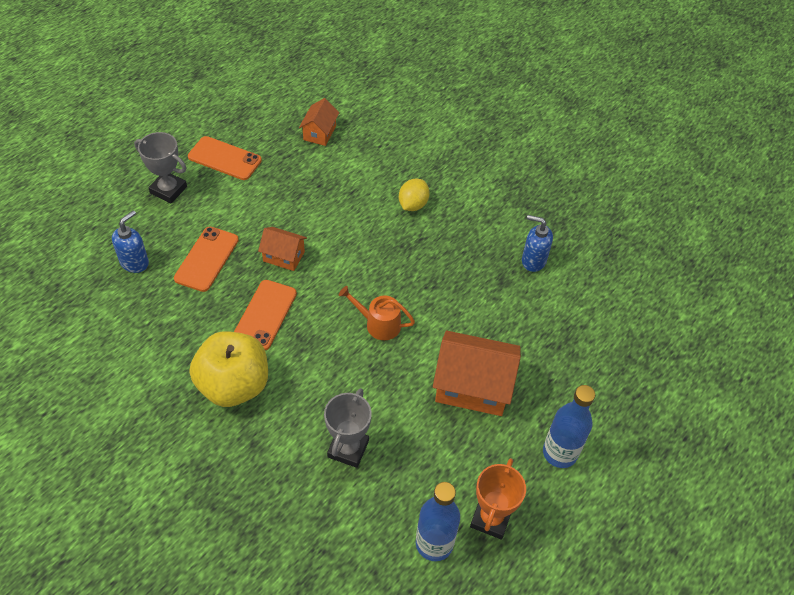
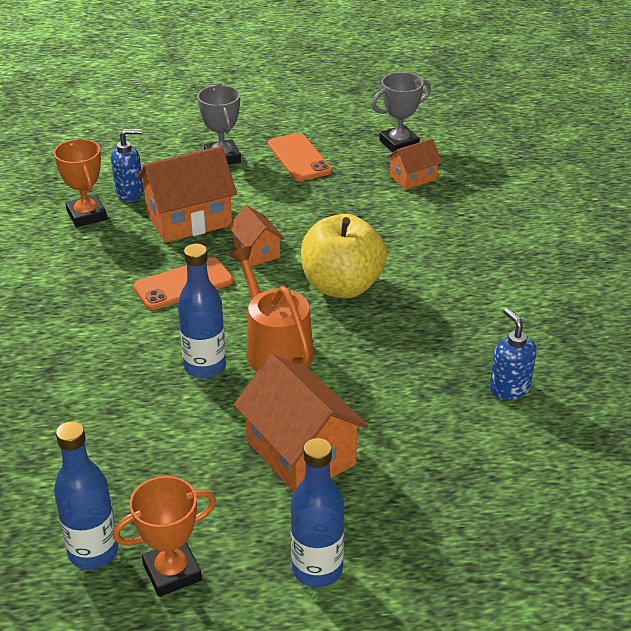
camera: 45 degrees right, 15 degrees down
(125, 303) = (86, 215): none -> orange trophy
(207, 259) = (189, 219): orange phone -> orange house
(234, 385) = (91, 319): yellow apple -> yellow apple (342, 286)
(348, 449) = (119, 425): grey trophy -> grey trophy (399, 143)
(351, 368) = (205, 366): none -> blue bottle
(379, 324) = (275, 348): orange watering can -> orange watering can, size x1.53
(413, 204) = (435, 275): yellow lemon -> none

